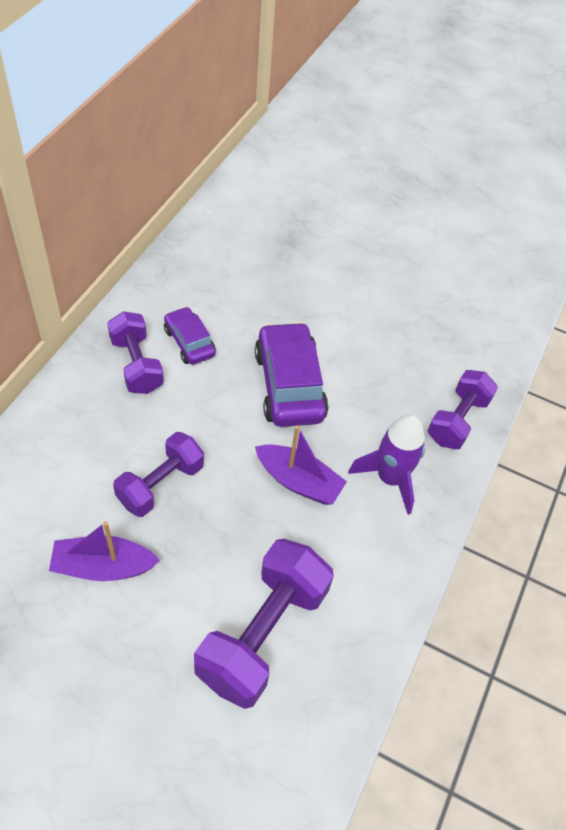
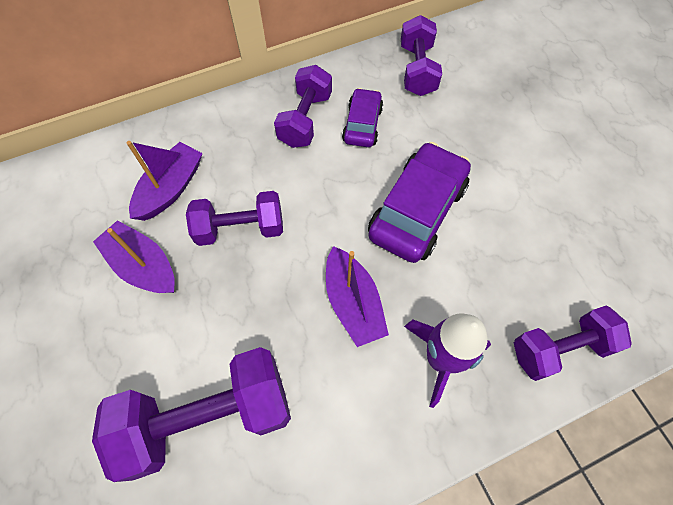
camera: 45 degrees right, 10 degrees up
(67, 491) = (171, 189): none -> purple boat
(196, 272) = (417, 70): none -> purple dumbbell

